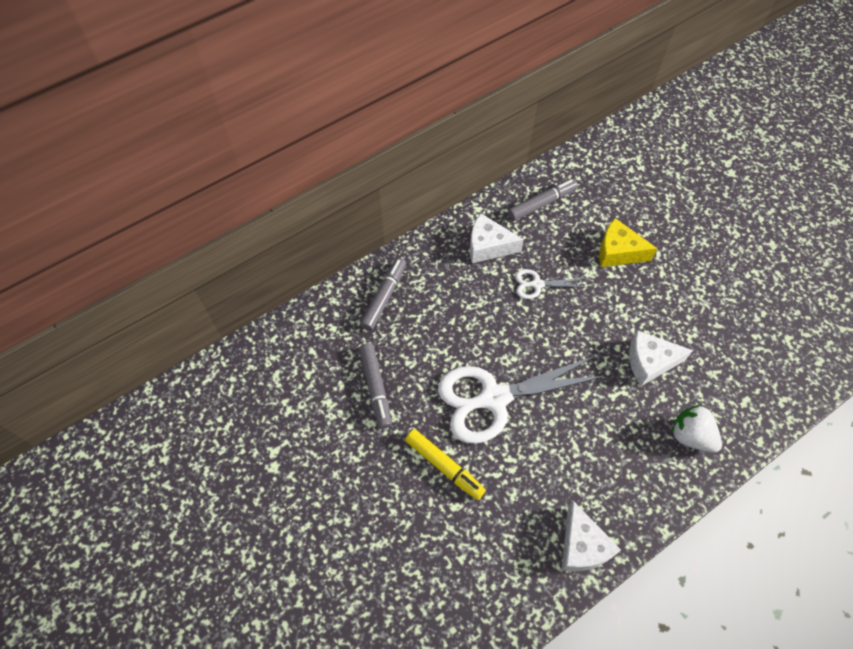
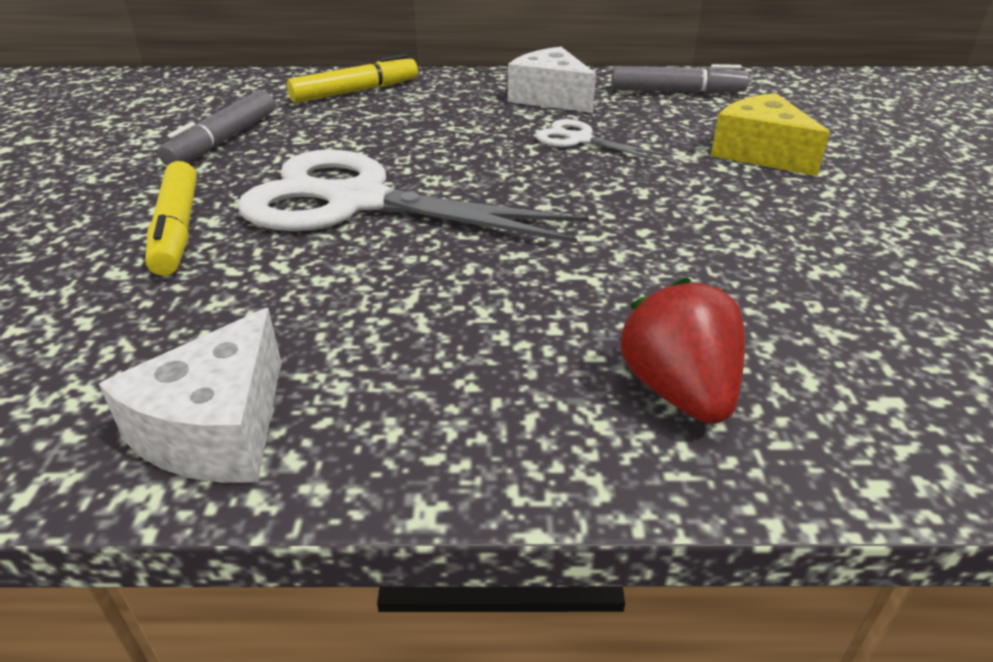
camera: 35 degrees right, 25 degrees down
(384, 297) = (355, 91): grey marker -> yellow marker
(649, 362) = (691, 266): white cheese -> none
(691, 436) = (679, 391): white strawberry -> red strawberry

